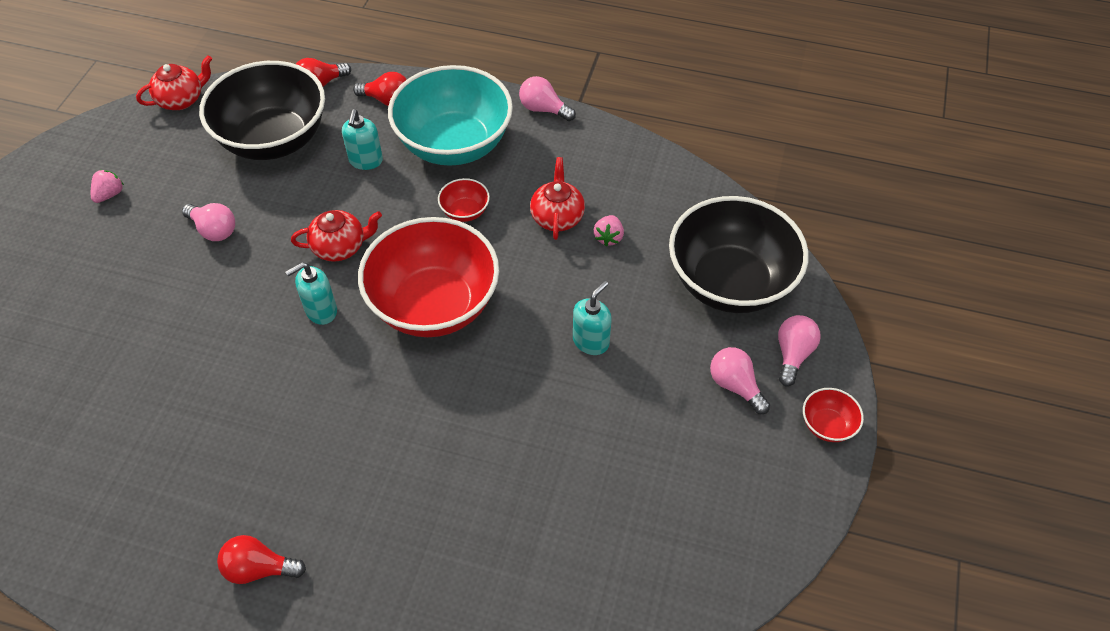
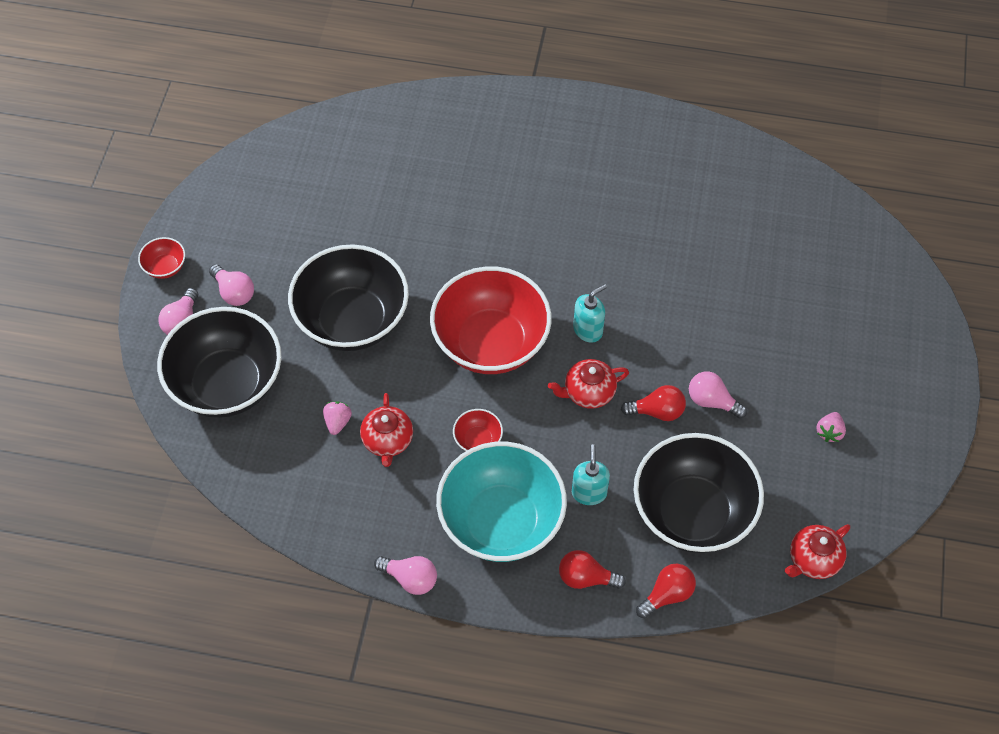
camera: 175 degrees right, 5 degrees up
(259, 568) = (576, 145): red light bulb -> red light bulb (657, 411)
(591, 341) = (352, 320): turquoise soap dispenser -> black bowl

